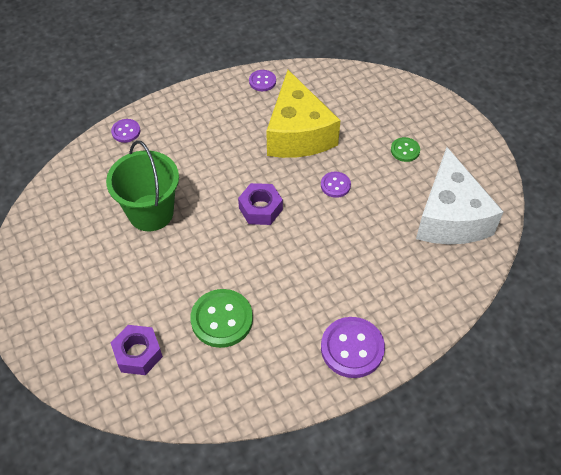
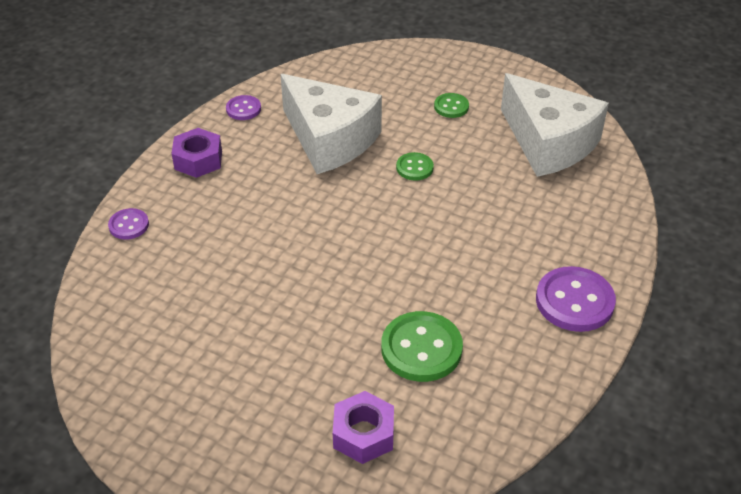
camera: 35 degrees left, 10 degrees down
(151, 212) = (239, 289): green bucket -> none
(260, 209) = (359, 225): purple nut -> purple nut (198, 160)
(298, 133) = (329, 139): yellow cheese -> white cheese
(335, 185) = (414, 168): purple button -> green button

